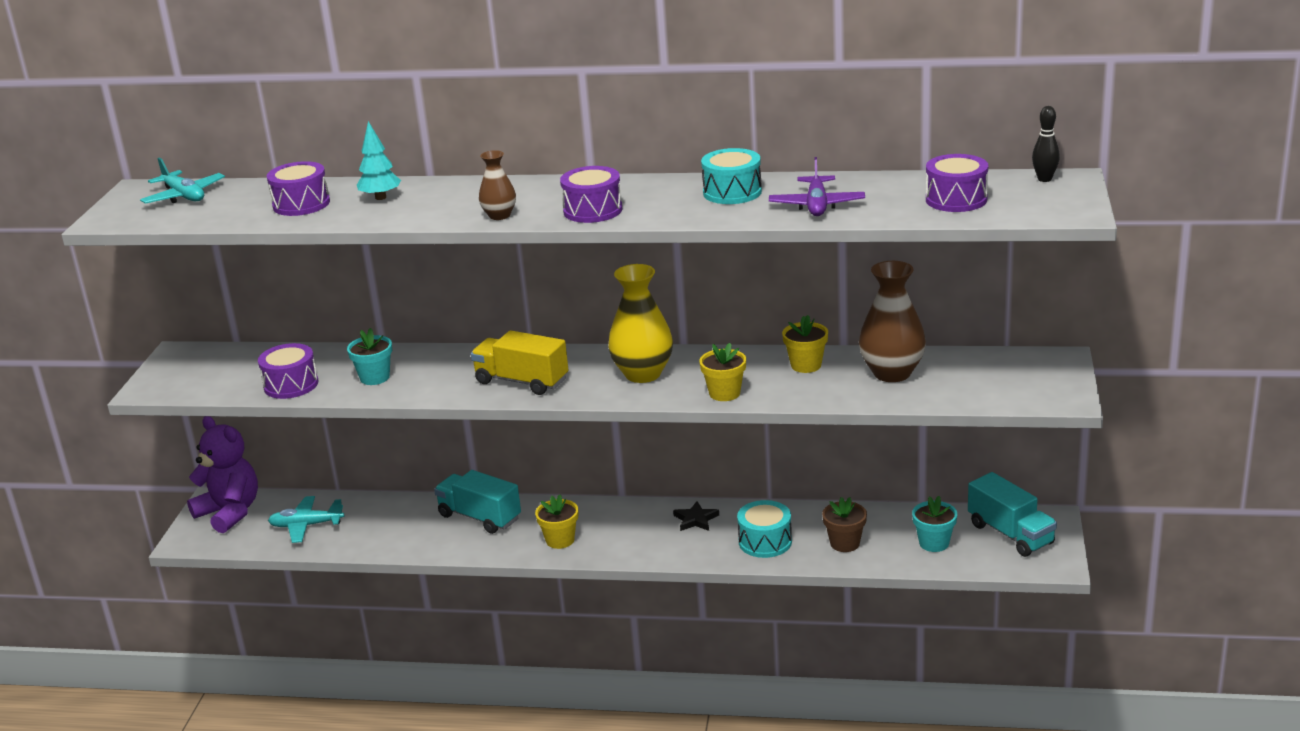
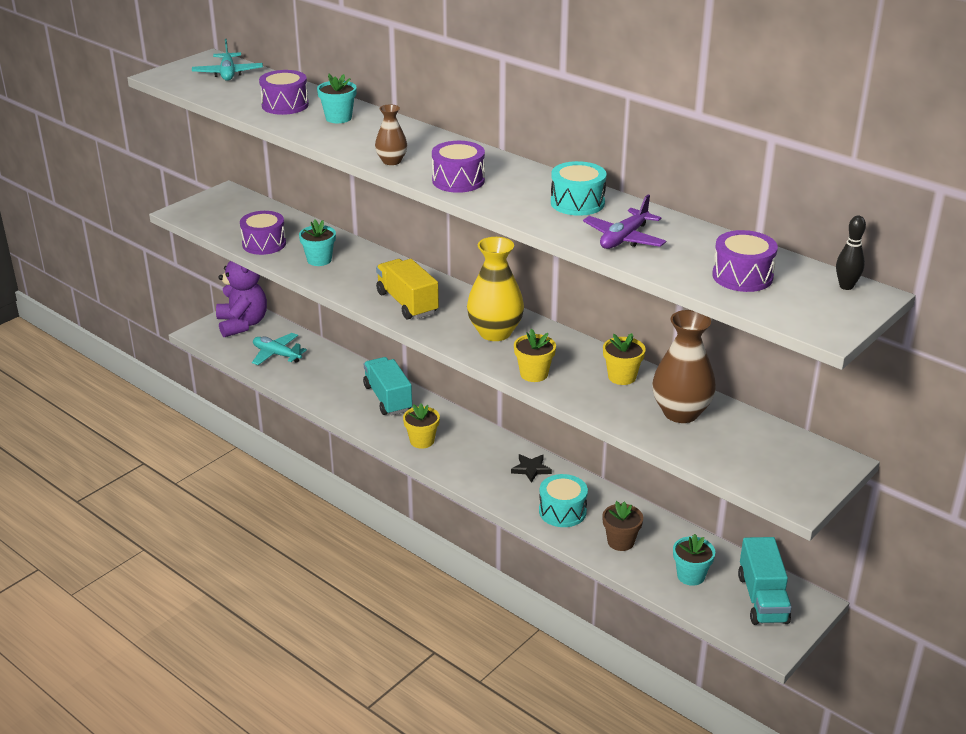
camera: 30 degrees right, 5 degrees up
(380, 197) = (338, 118): turquoise tree -> turquoise flower pot

